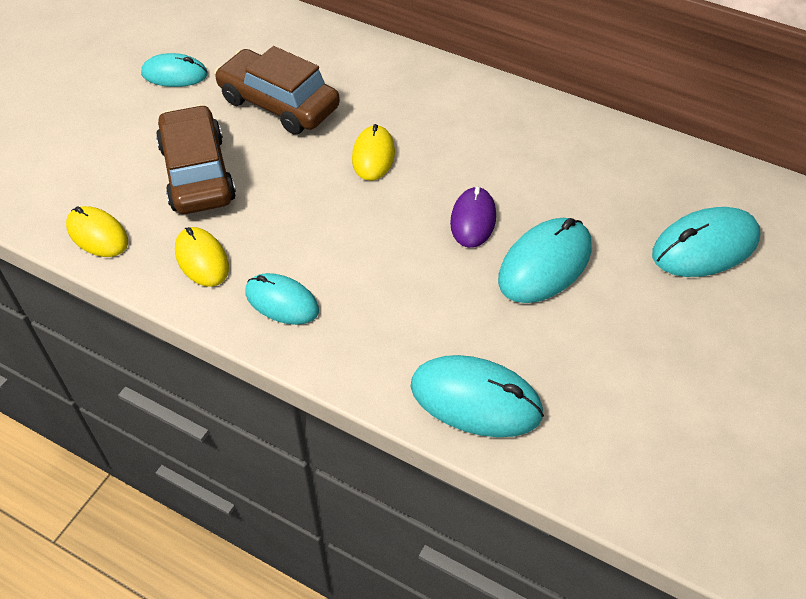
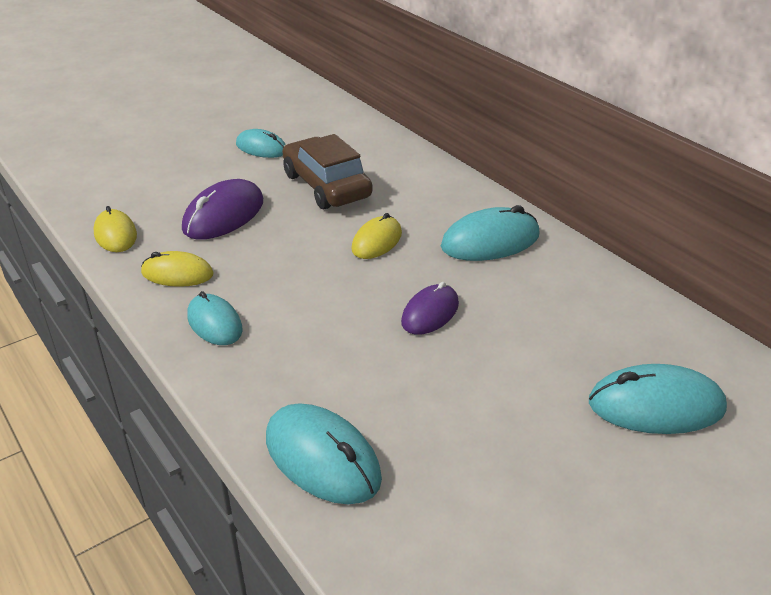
camera: 25 degrees right, 15 degrees down
(197, 173) = (223, 215): brown car -> purple mouse
(202, 259) = (177, 273): yellow mouse -> yellow mouse turned 75 degrees counterclockwise
(545, 264) = (473, 368): turquoise mouse -> turquoise mouse (490, 241)

